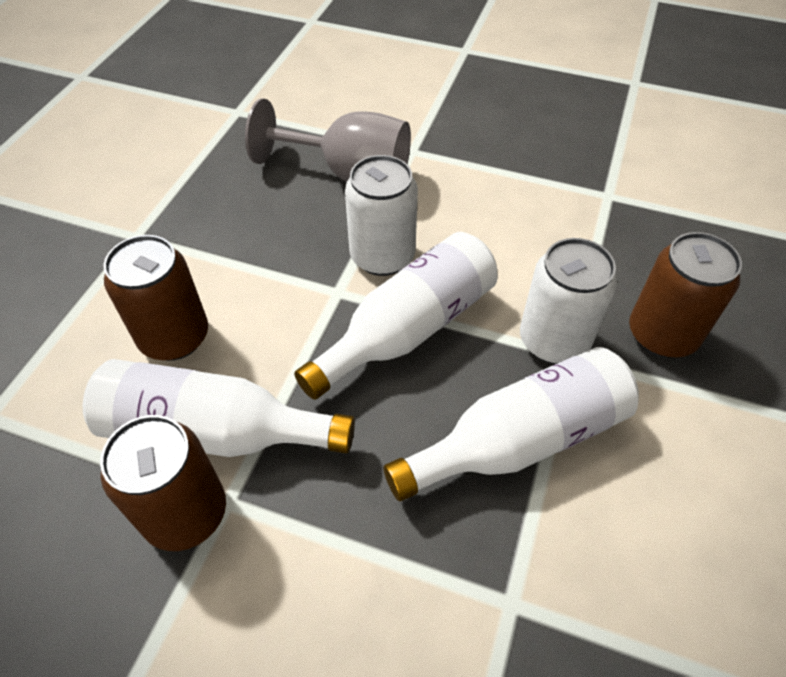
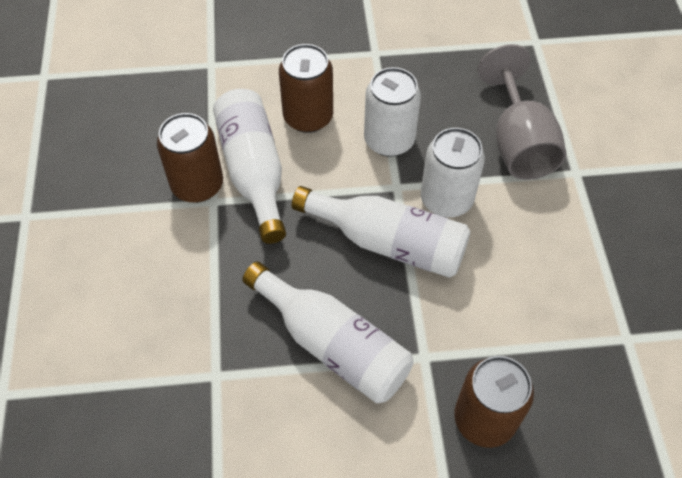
camera: 65 degrees right, 5 degrees up
(553, 340) = (432, 341): white can -> white can (389, 140)

